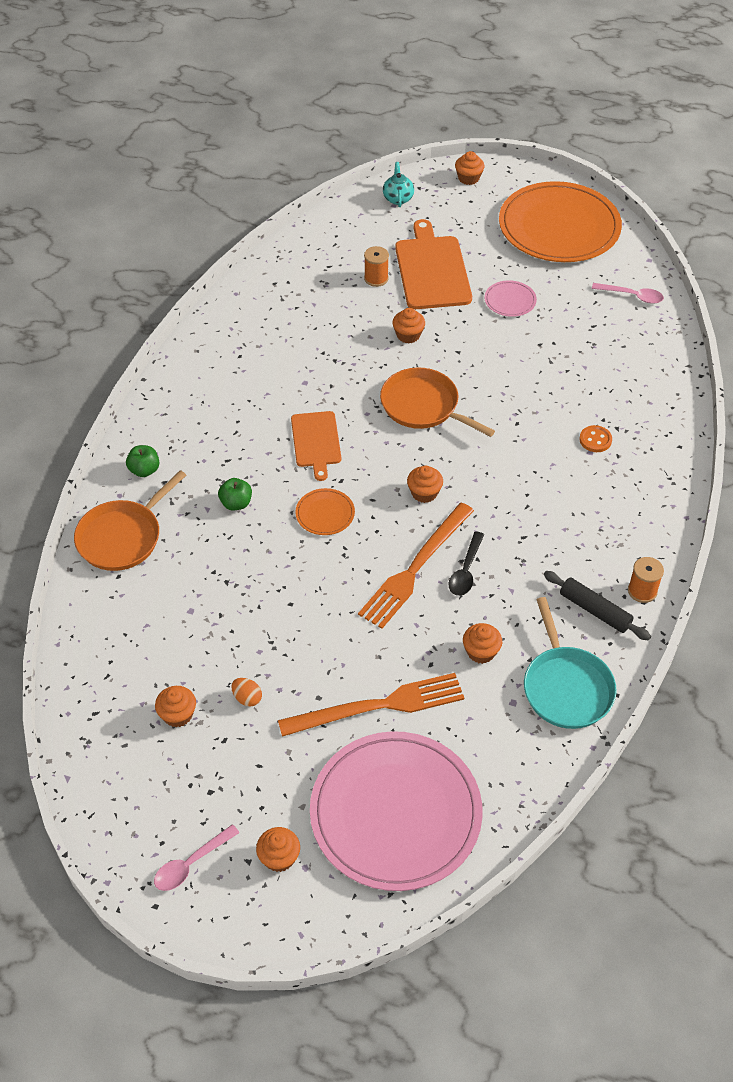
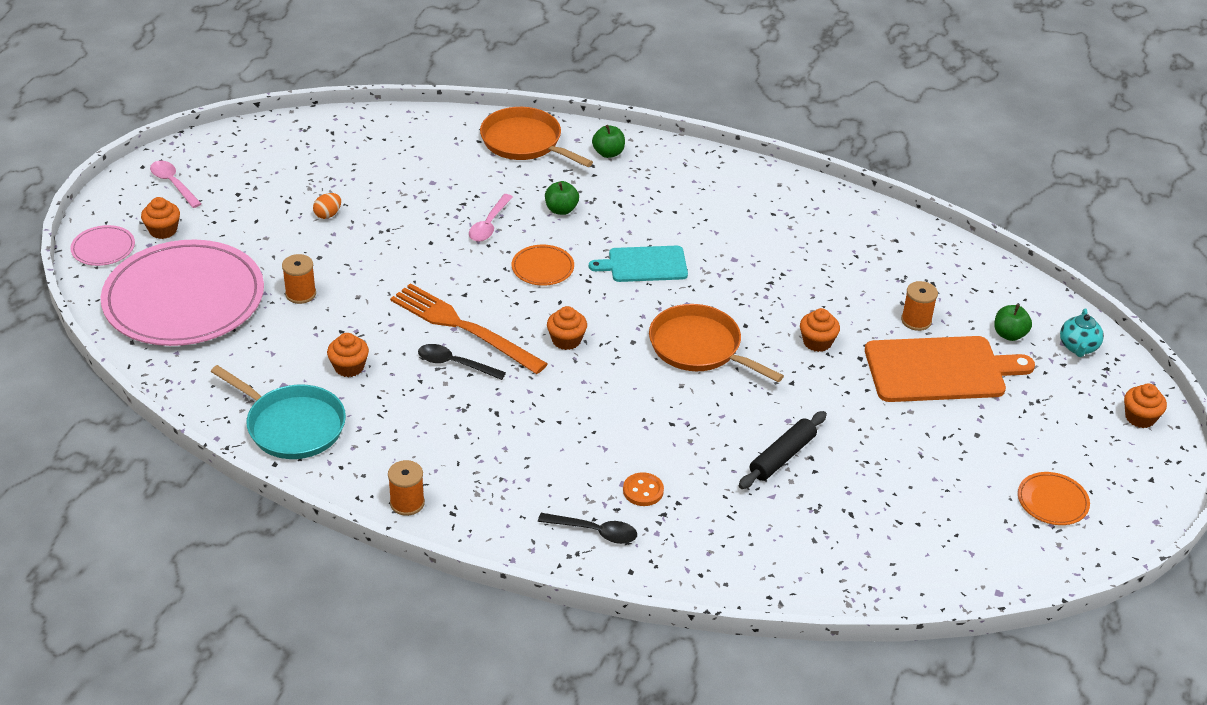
camera: 90 degrees right, 10 degrees down
(178, 714) = (320, 176): orange cupcake -> none
(316, 442) = (644, 264): orange cutting board -> turquoise cutting board
(378, 706) = (300, 294): orange fork -> orange spool
(387, 231) = (1009, 334): none -> green apple
(398, 198) = (1078, 347): turquoise teapot -> turquoise teapot turned 105 degrees clockwise
(423, 406) = (699, 347): orange pan -> orange pan turned 90 degrees counterclockwise
(510, 301) = (890, 437): pink plate -> pink plate (103, 248)
(559, 227) = (1052, 501): orange plate -> orange plate, size x0.41
(566, 687) = (292, 426): turquoise pan -> turquoise pan turned 135 degrees counterclockwise
(594, 610) = (386, 459): black rolling pin -> black rolling pin (782, 456)
(632, 296) = (916, 562): pink spoon -> pink spoon (489, 224)
(645, 468) = (595, 532): none -> black spoon

